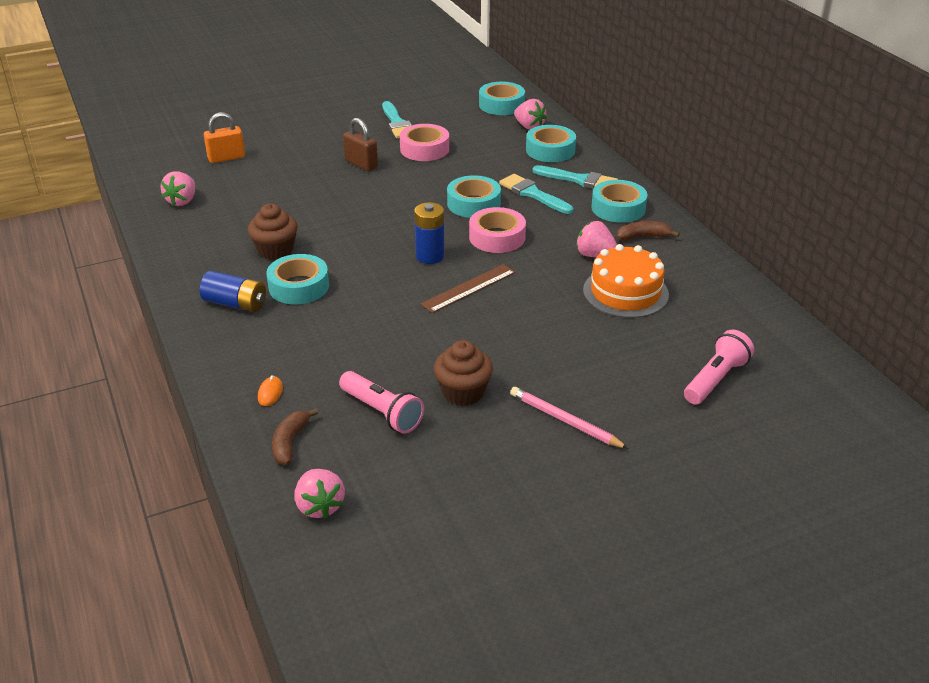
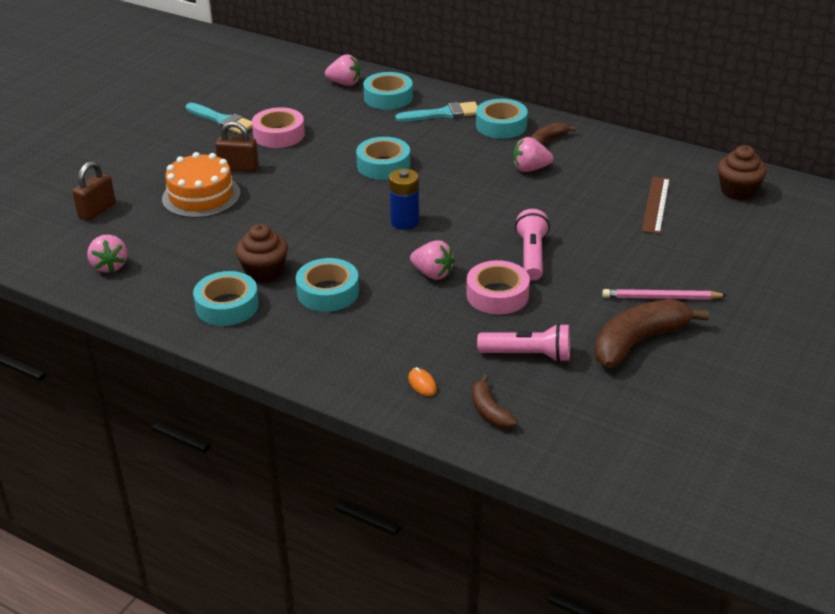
camera: 35 degrees left, 0 degrees up
(226, 158) = (97, 211): orange padlock -> brown padlock
(235, 303) = (291, 330): blue battery -> none
(319, 506) = (573, 442): pink strawberry -> pink strawberry (432, 274)
(463, 392) = (567, 312): brown cupcake -> brown cupcake (738, 191)
(469, 288) = (469, 234): brown ruler -> brown ruler (656, 204)
(491, 449) = (638, 341): none -> brown banana
(497, 237) = (438, 185): pink tape -> pink tape (497, 295)
(501, 105) = (295, 72): turquoise tape -> turquoise tape (227, 306)
(533, 194) = (421, 139): turquoise brush -> none
(625, 292) = (586, 188): orange cake -> orange cake (201, 196)
(715, 379) = (719, 223): pink flashlight -> pink flashlight (531, 255)

